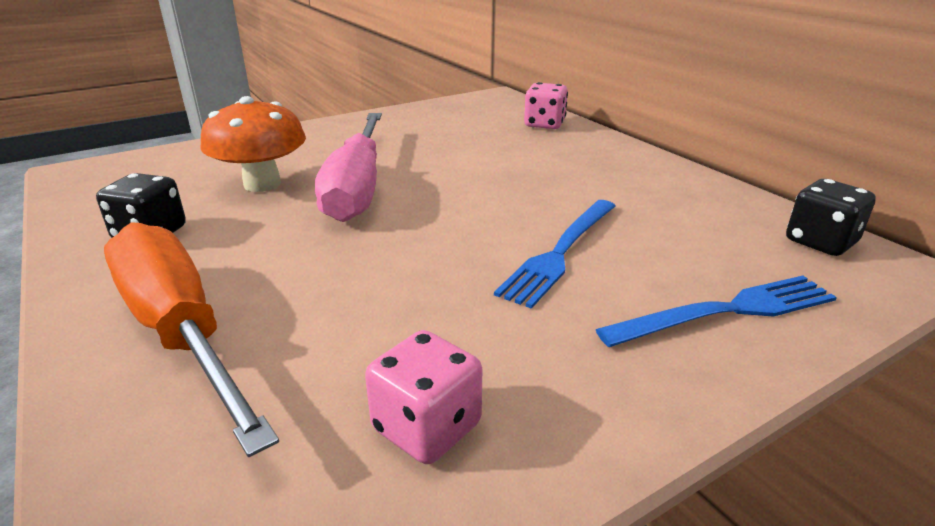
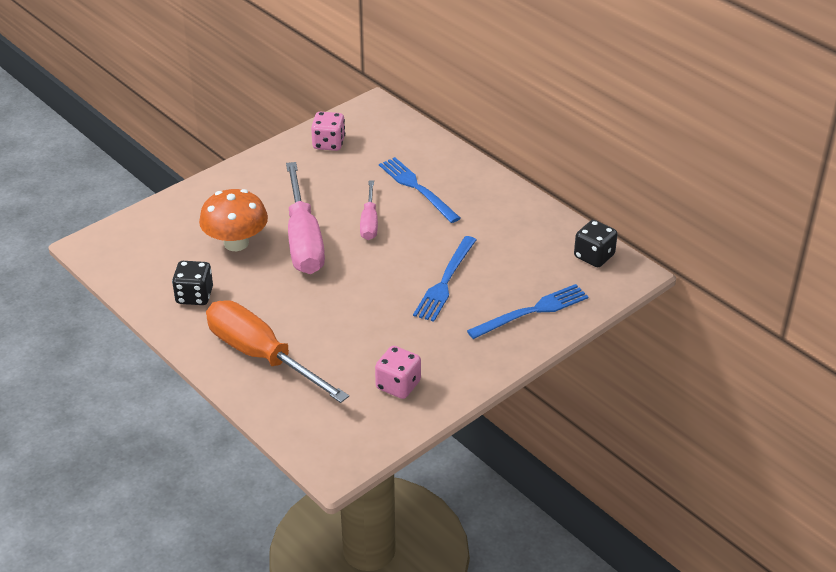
camera: 10 degrees left, 10 degrees up
(458, 178) = (369, 222): none -> pink screwdriver
(533, 154) = (417, 188): none -> blue fork
(544, 124) = (420, 148): pink dice -> pink dice (329, 143)

